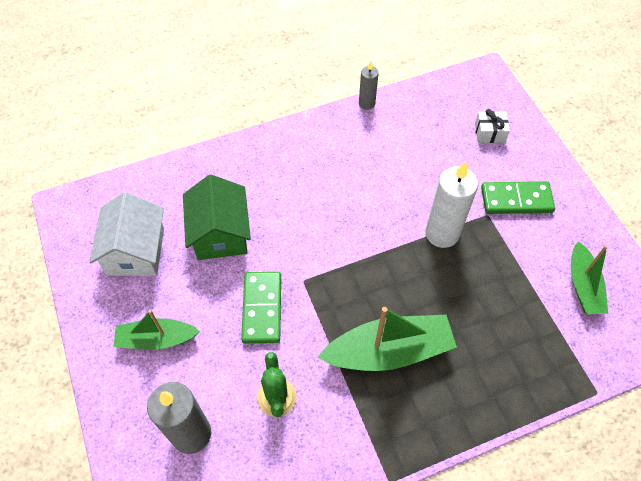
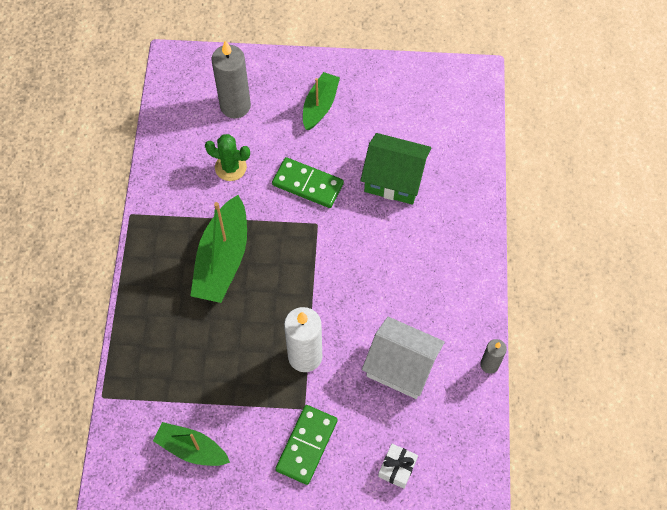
camera: 115 degrees right, 5 degrees up
(136, 251) = (407, 113): white house -> white house (401, 366)

